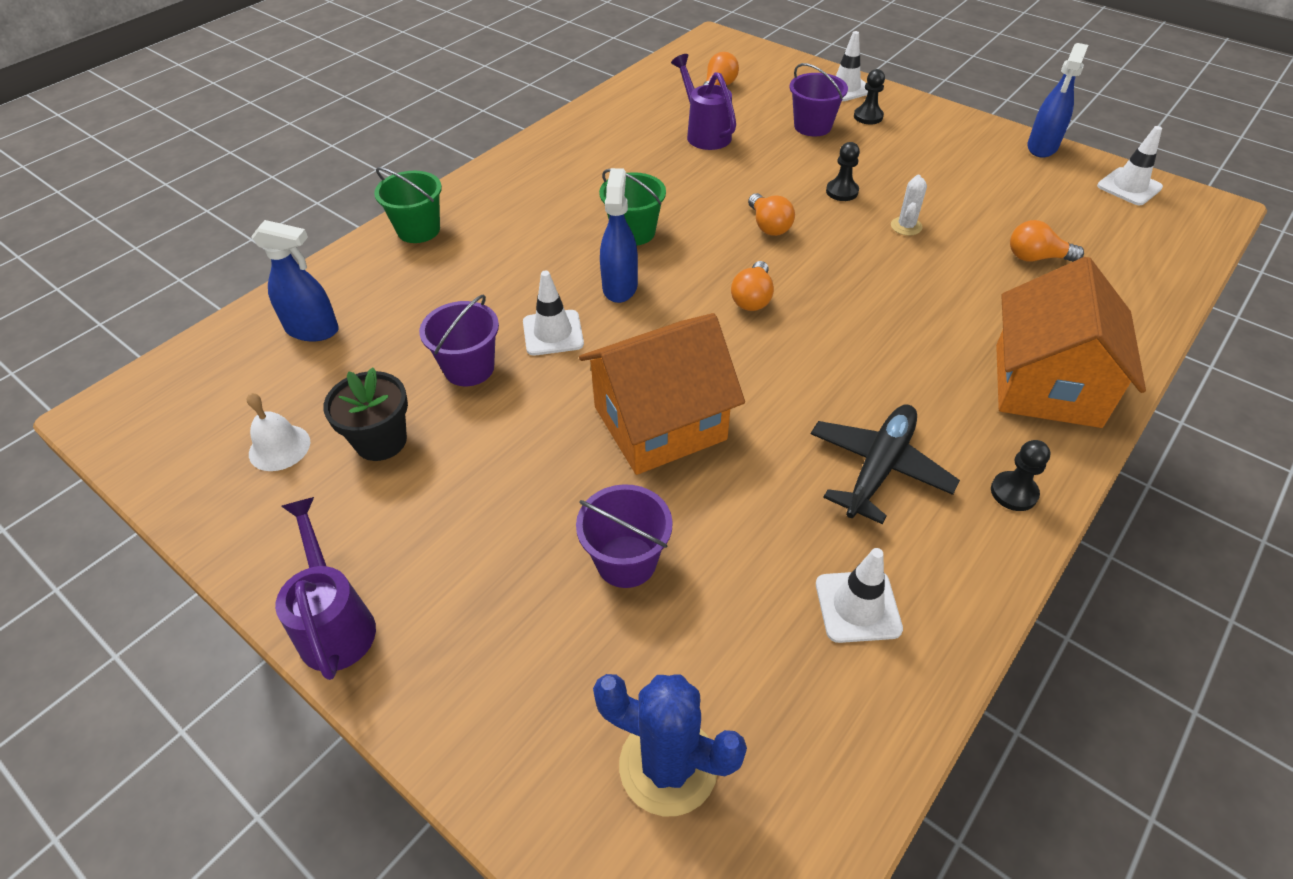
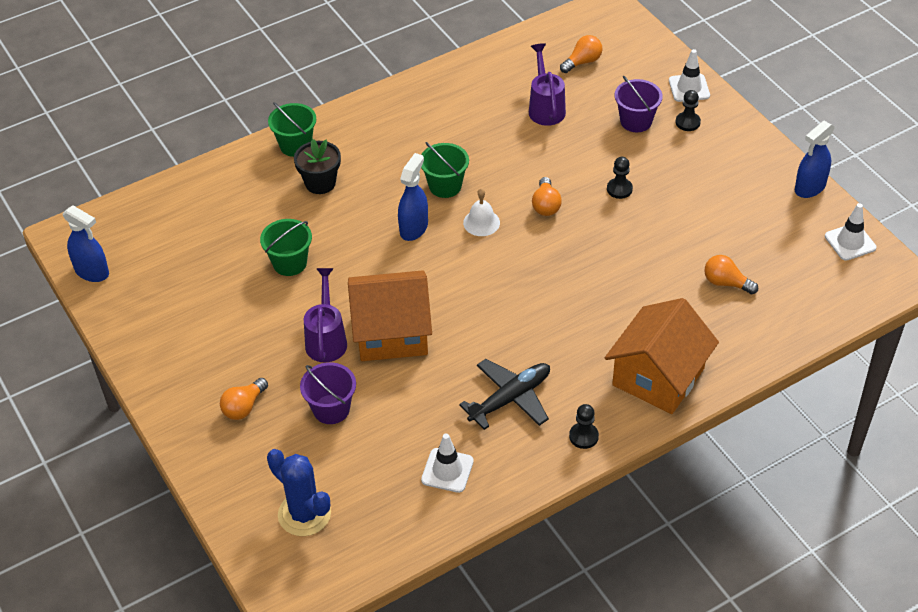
camera: 20 degrees right, 0 degrees up
(279, 447) = (160, 285): white bell -> white bell (481, 222)
(313, 330) = (201, 208): blue spray bottle -> blue spray bottle (92, 272)
(335, 623) = (163, 396): purple watering can -> purple watering can (326, 339)
(381, 441) = (219, 298): black flower pot -> black flower pot (320, 183)
(469, 368) = (289, 263): purple bucket -> green bucket
(553, 333) = (353, 252): white traffic cone -> none
(752, 298) = (500, 261): orange light bulb -> orange light bulb (244, 407)
(906, 226) = (647, 232): white cactus -> none

